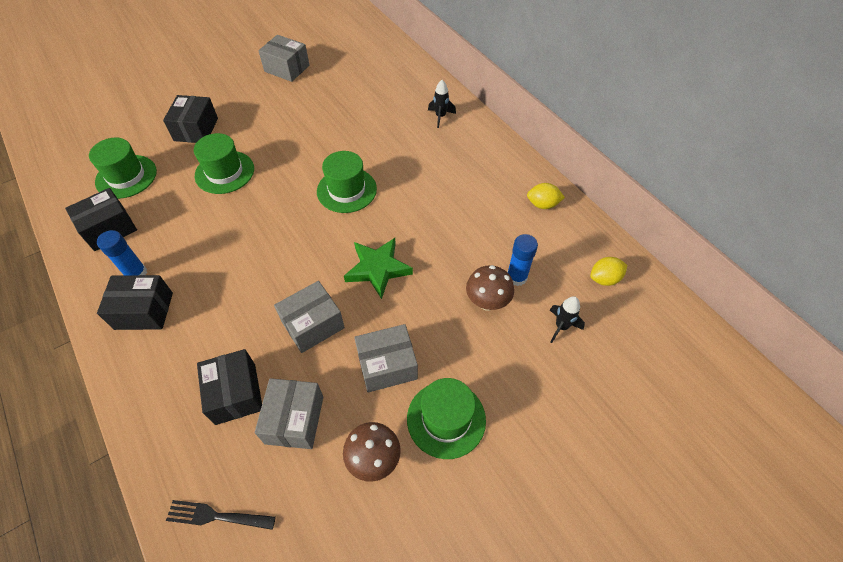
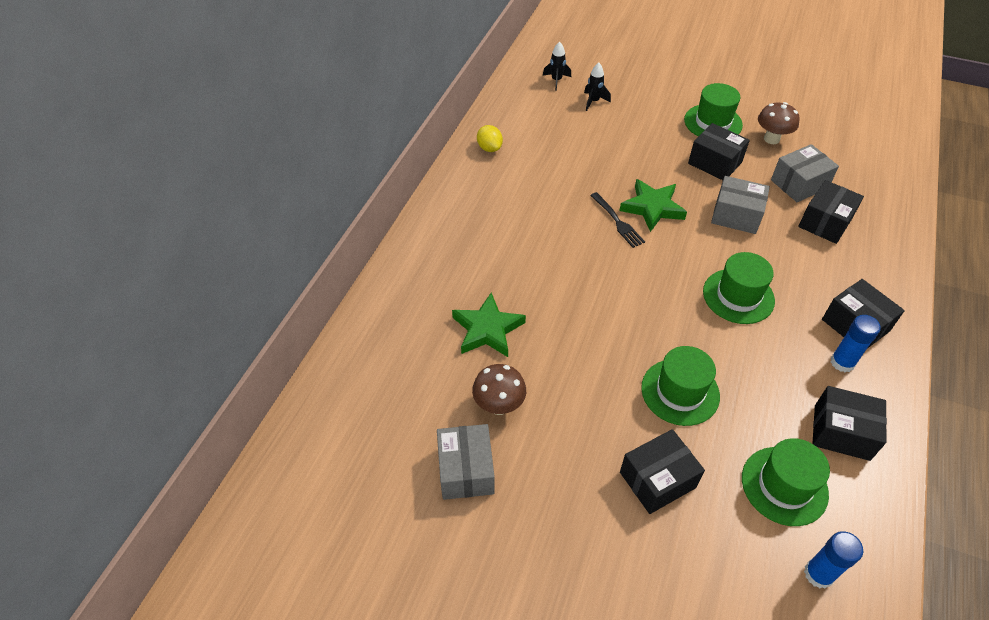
camera: 125 degrees left, 5 degrees down
(217, 516) = (882, 182): black fork -> black fork (617, 221)
(346, 190) = (598, 275): green hat -> green hat (738, 296)
(361, 115) = (487, 329): none -> green star
(387, 365) = (715, 163): grey box -> black box
(440, 117) = (433, 262): black rocket -> black rocket (556, 80)
(487, 302) = (614, 140): brown mushroom -> brown mushroom (499, 405)
(516, 277) = (576, 135): blue glue stick -> blue glue stick (818, 574)
(604, 279) = (532, 96): yellow lemon -> none

